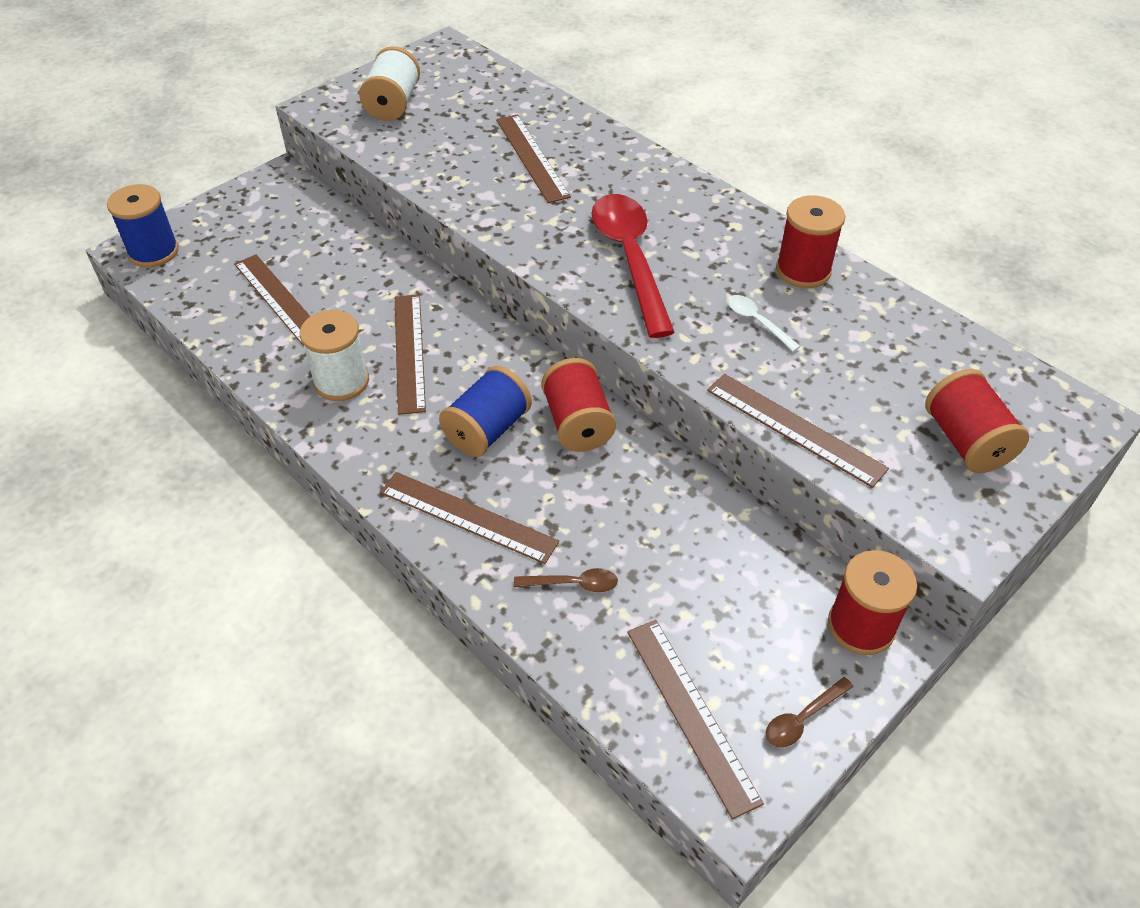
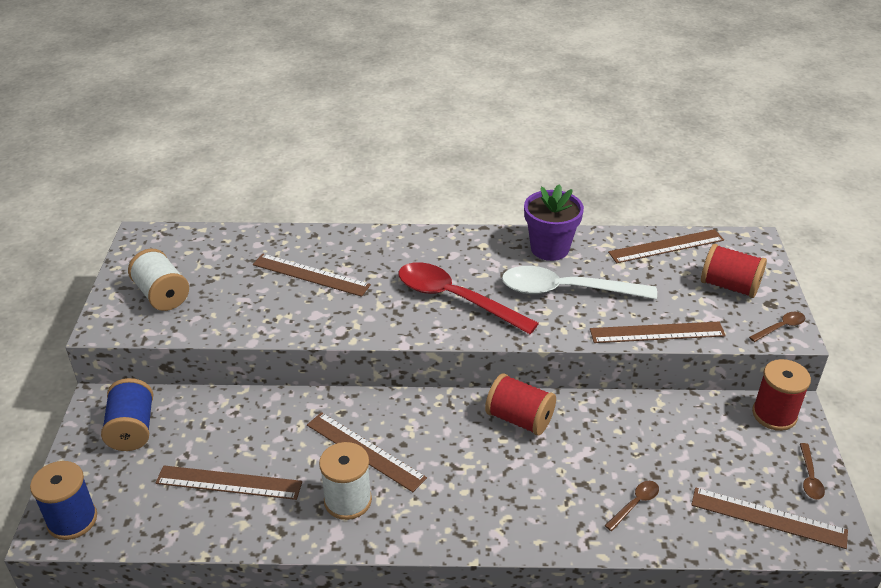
camera: 45 degrees left, 10 degrees down
(468, 517) = (535, 516): brown ruler -> brown ruler (666, 246)
(487, 430) = (476, 460): blue spool -> blue spool (132, 429)
(757, 322) = (566, 290): white spoon -> white spoon, size x2.35
(803, 270) = (549, 248): red spool -> purple flower pot
(962, 528) = (780, 327): none -> brown spoon

